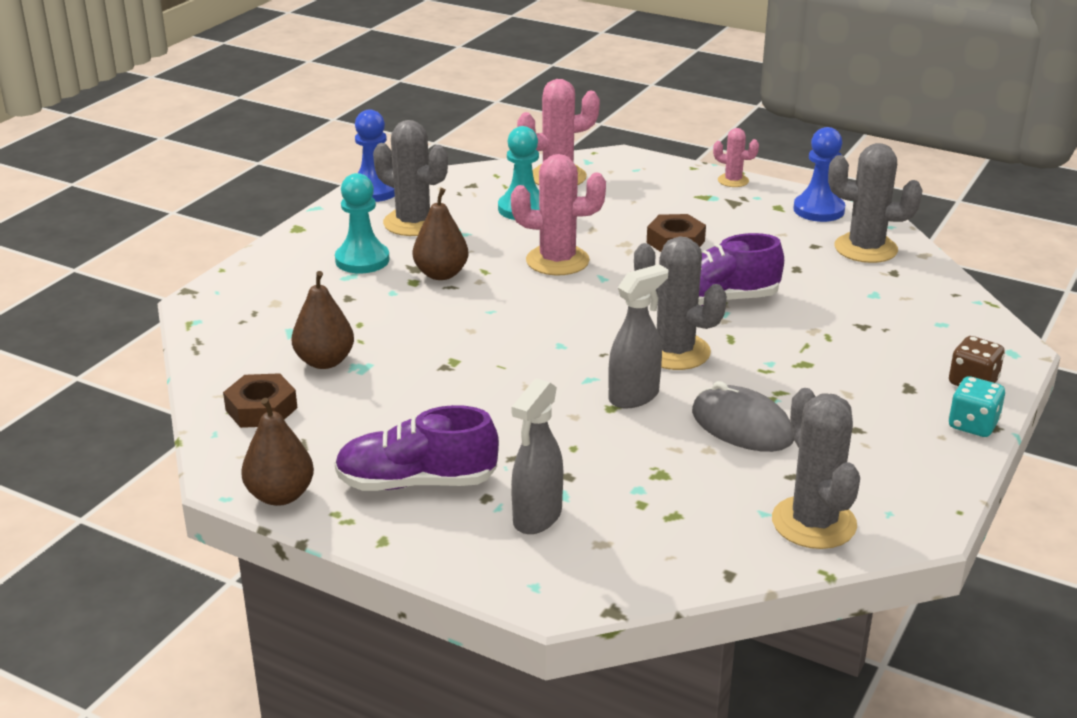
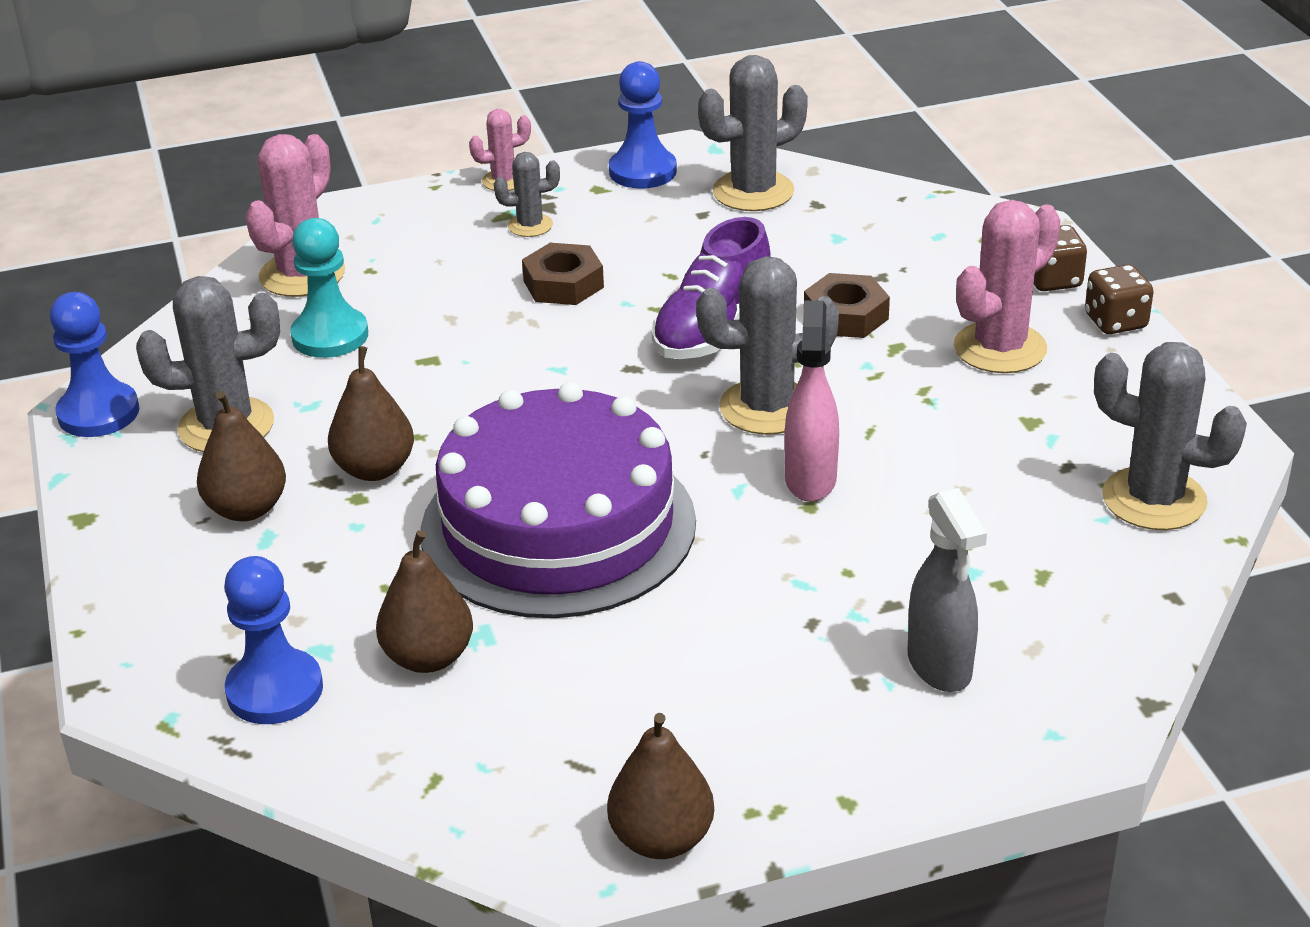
camera: 45 degrees left, 5 degrees up
(247, 336) = (275, 690): none -> blue pawn
(261, 409) = (458, 762): brown nut -> brown nut (846, 316)
(362, 260) = (247, 509): turquoise pawn -> brown pear
(417, 482) = (770, 717): purple shoe -> none
(475, 344) = (558, 526): none -> purple cake
(557, 261) = (478, 376): pink cactus -> pink cactus (1000, 348)
(634, 396) = (810, 479): grey spray bottle -> pink spray bottle
(708, 207) = (530, 225): none -> grey cactus
(742, 426) = (950, 445): grey mouse -> none
(973, 425) = (1115, 322): turquoise dice -> brown dice

